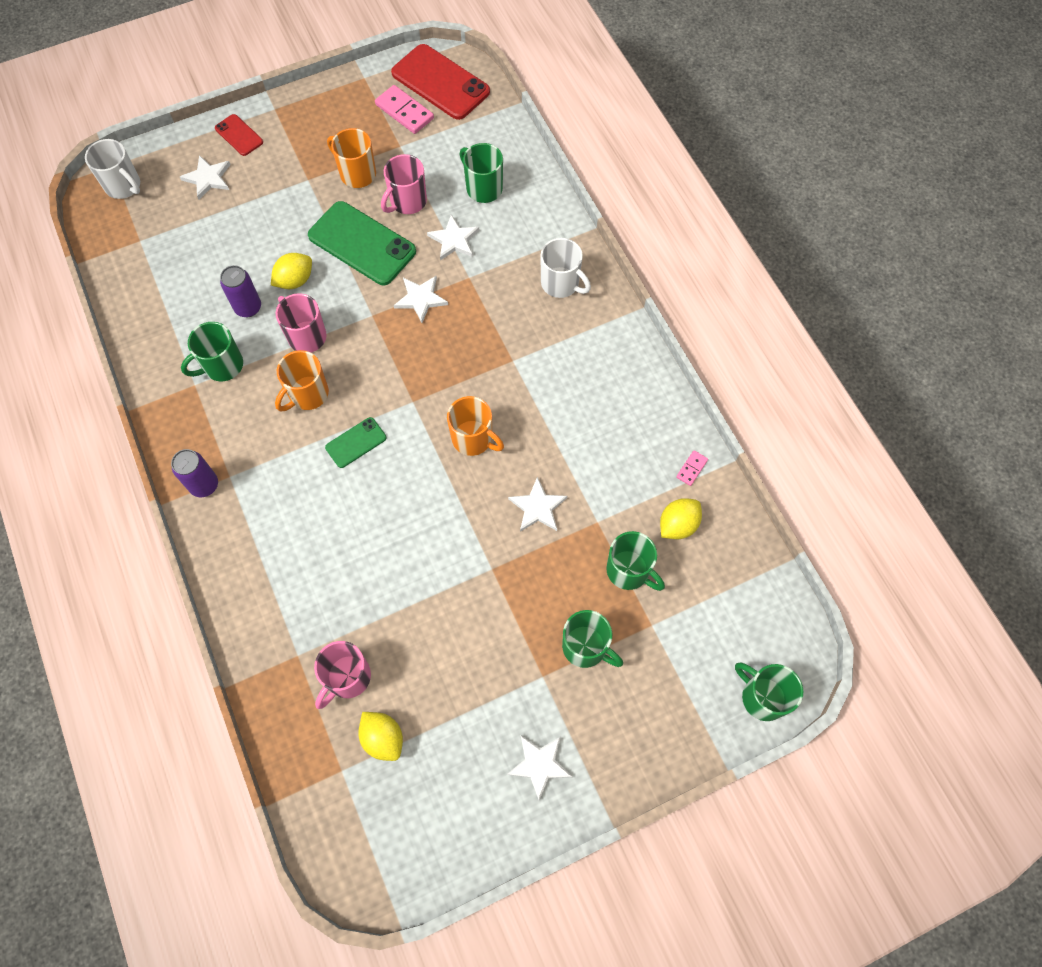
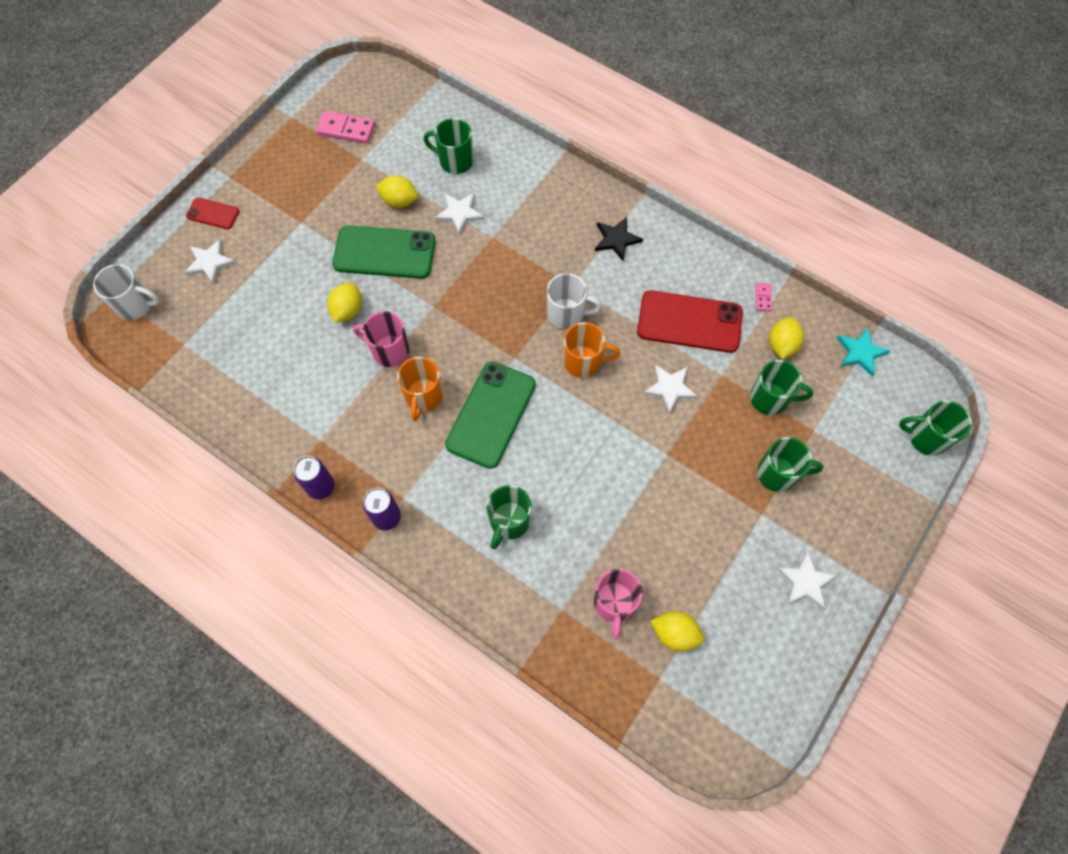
camera: 30 degrees left, 0 degrees up
(222, 366) = (333, 411): green mug -> green mug (509, 522)
(248, 307) = (322, 352): purple can -> purple can (321, 487)
(356, 442) = (491, 414): green phone -> green phone, size x1.97
(357, 174) = (340, 198): orange mug -> none
(407, 201) = (399, 201): pink mug -> yellow lemon
(421, 299) = (465, 273): white star -> none
(440, 82) = (360, 92): red phone -> red phone (689, 322)
(561, 284) = (569, 207): white mug -> white mug (567, 314)
(585, 338) = (616, 239): none -> black star
(754, 575) = (860, 352): none -> turquoise star

